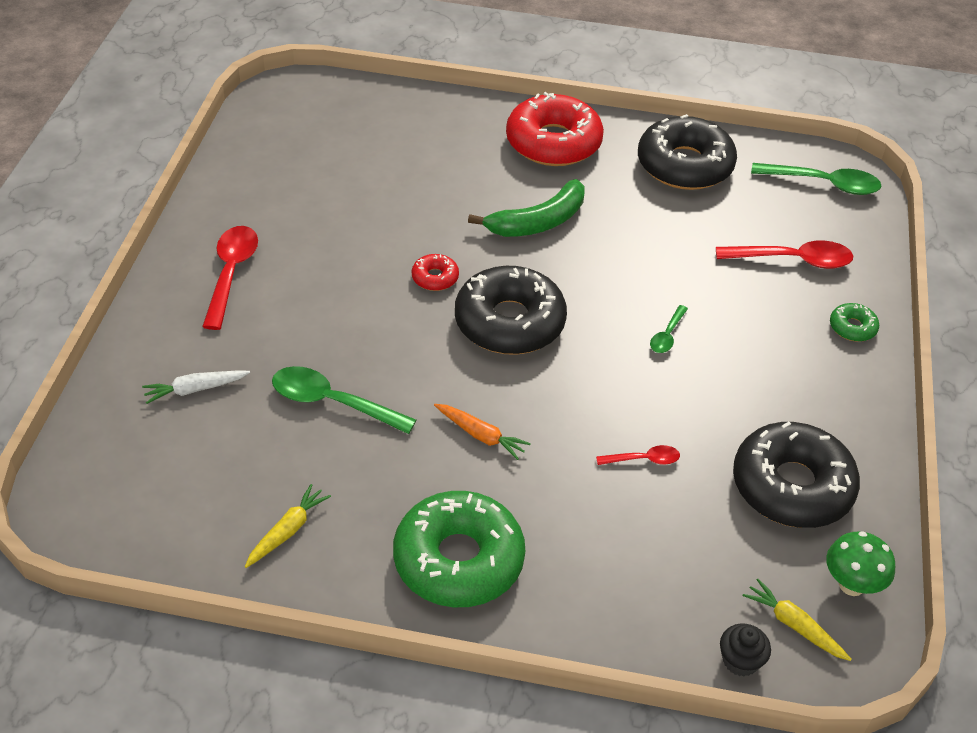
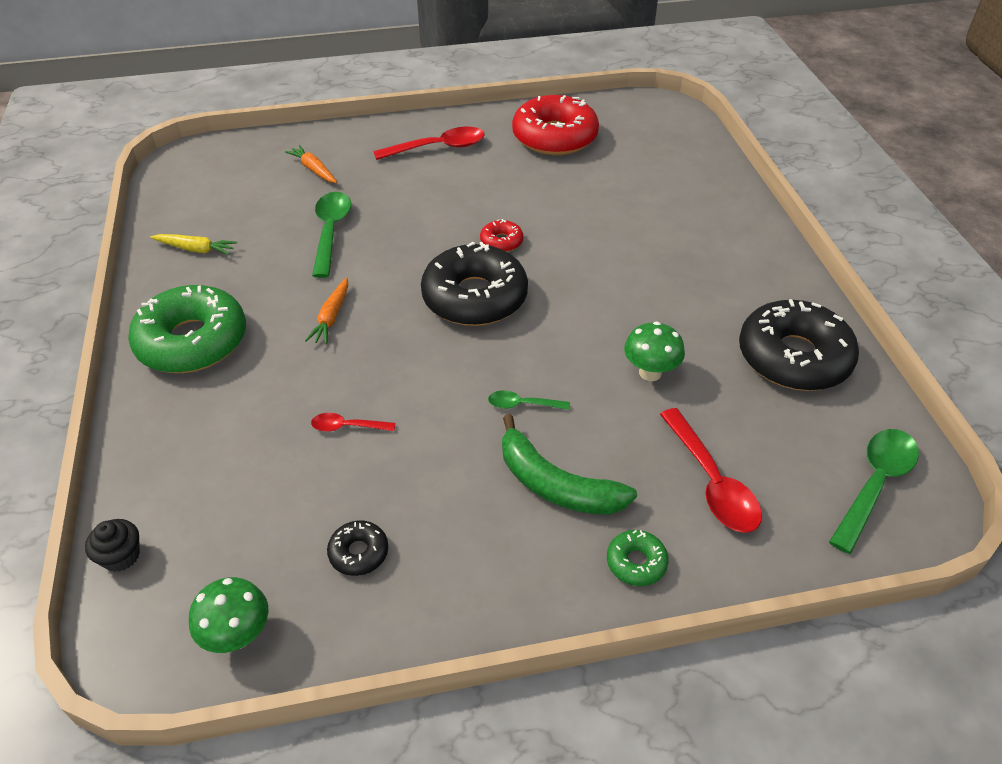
camera: 70 degrees right, 0 degrees up
(195, 389) = (314, 170): white carrot -> orange carrot
(538, 222) = (619, 279): green banana -> green banana (556, 485)
(553, 142) = (740, 260): red donut -> red donut (554, 137)
(643, 459) = (347, 427): red spoon -> red spoon turned 120 degrees clockwise
(664, 247) = (650, 372): none -> green mushroom
(792, 486) = (359, 553): black donut -> black donut, size x0.44
(794, 625) = (172, 592): yellow carrot -> none
(823, 184) = (874, 484): green spoon -> green spoon turned 135 degrees counterclockwise

